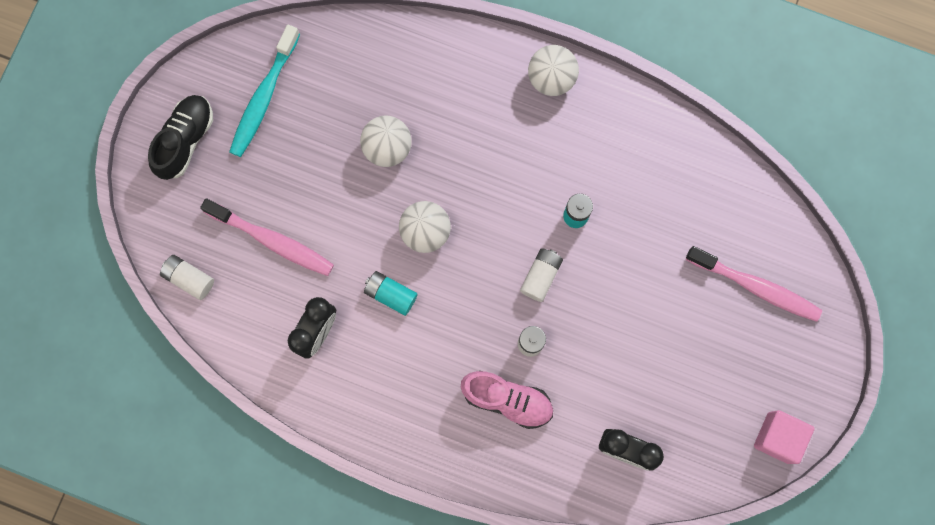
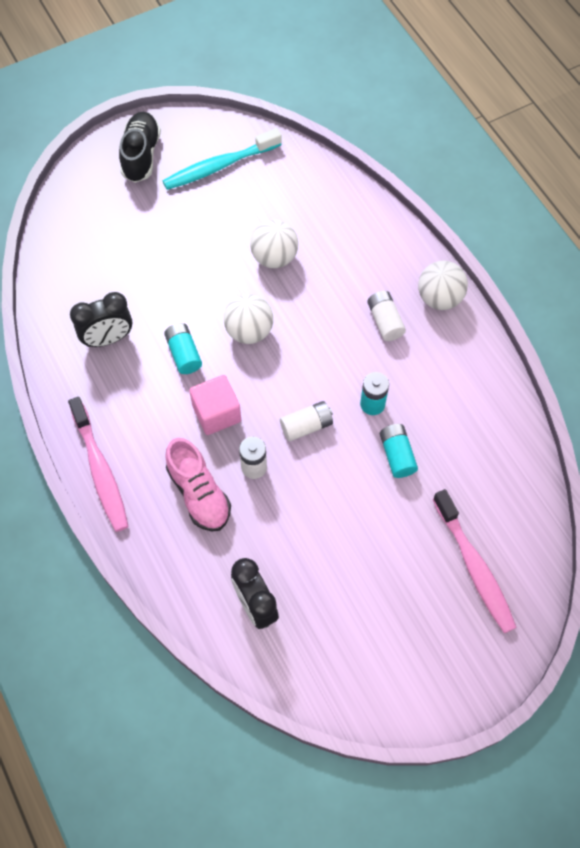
camera: 40 degrees right, 15 degrees down
(185, 140) = (141, 155): black shoe -> black shoe turned 60 degrees counterclockwise
(189, 279) = (57, 239): white battery -> white battery (385, 321)
(272, 241) = (136, 257): pink toothbrush -> pink toothbrush (100, 470)
(629, 243) = (397, 455): none -> turquoise battery
(778, 437) = (391, 701): pink cube -> pink cube (216, 413)

